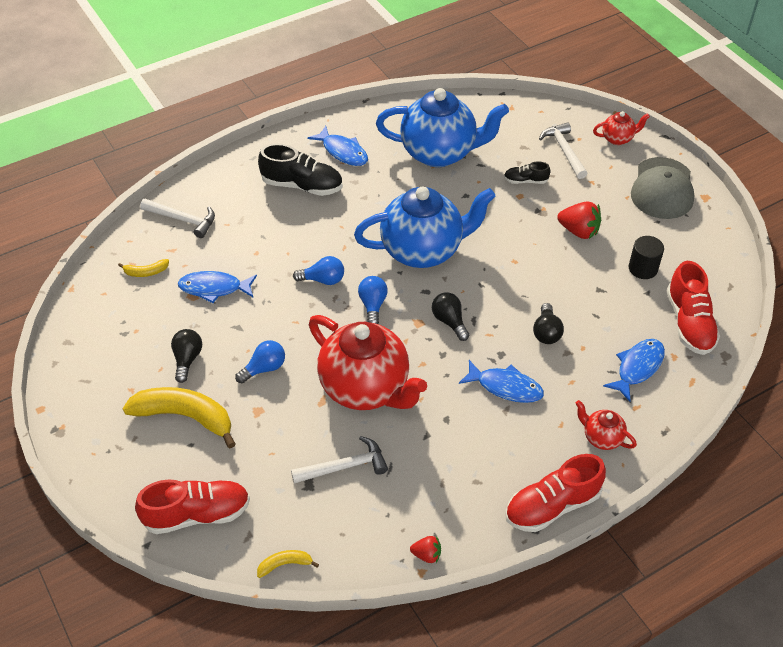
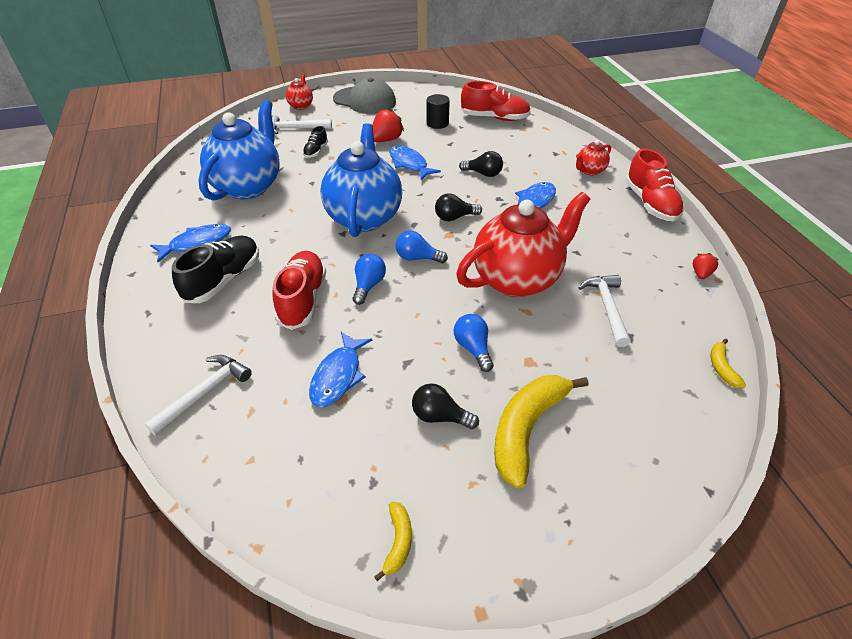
camera: 75 degrees left, 5 degrees down
(146, 272) = (275, 444): yellow banana -> yellow banana (398, 542)
(197, 514) = (665, 434): red shoe -> red shoe (302, 299)
(637, 368) = (529, 144): blue fish -> blue fish (409, 164)

